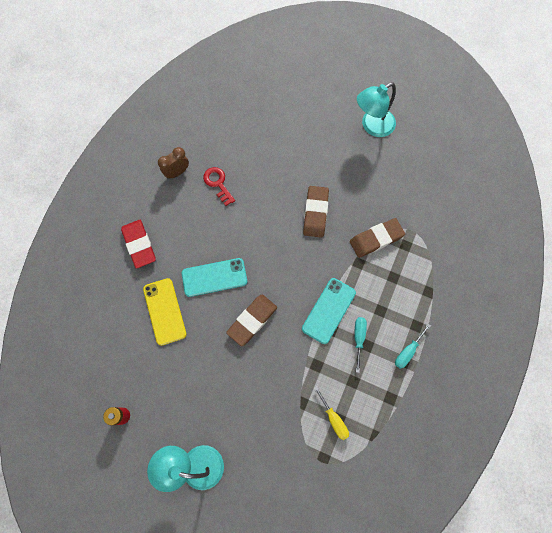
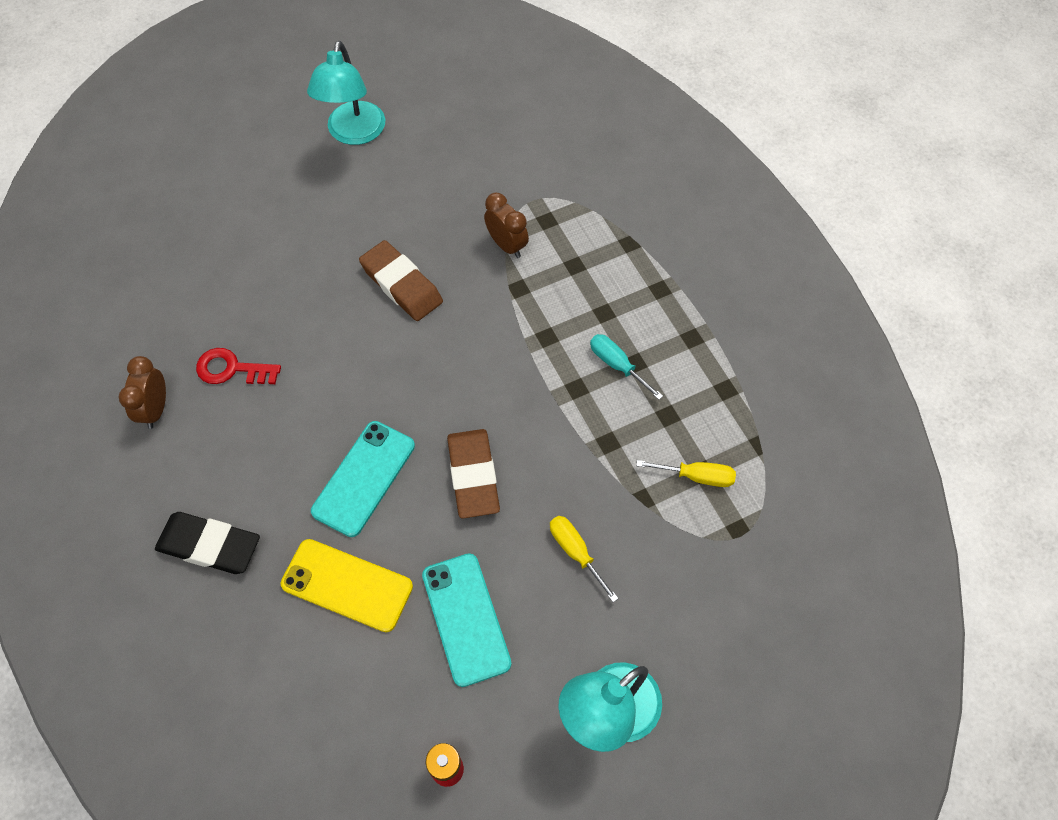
camera: 50 degrees left, 10 degrees down
(139, 245) = (209, 545): red eraser -> black eraser
(253, 393) = (576, 552): none -> yellow screwdriver
(328, 310) = (548, 371): turquoise phone -> turquoise phone (466, 619)
(376, 239) = (506, 245): brown eraser -> brown clock
(408, 351) = (683, 323): turquoise screwdriver -> none

